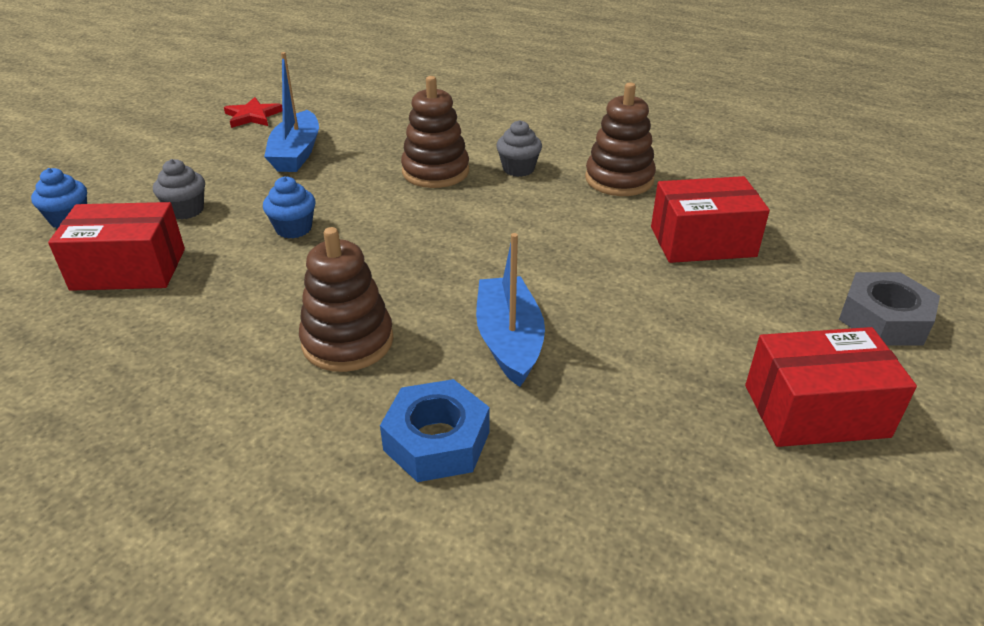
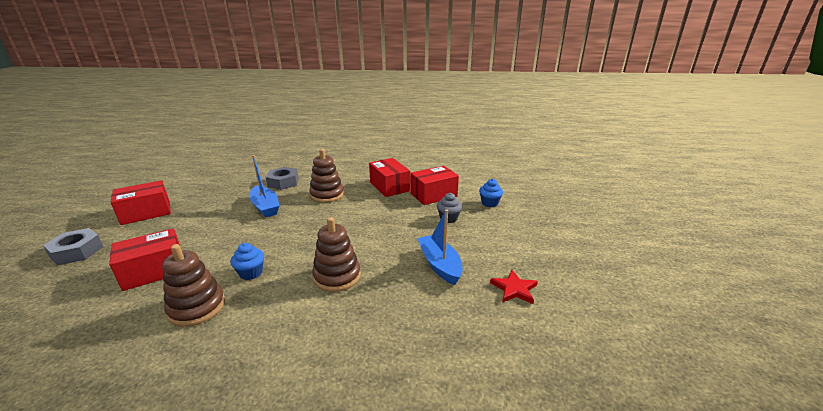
camera: 155 degrees right, 10 degrees down
(181, 325) = (389, 186): none -> red box
(294, 229) = (387, 223): blue cupcake -> blue cupcake (251, 273)
(437, 440) = (283, 182): blue nut -> grey nut
(518, 169) = (278, 295): grey cupcake -> none

